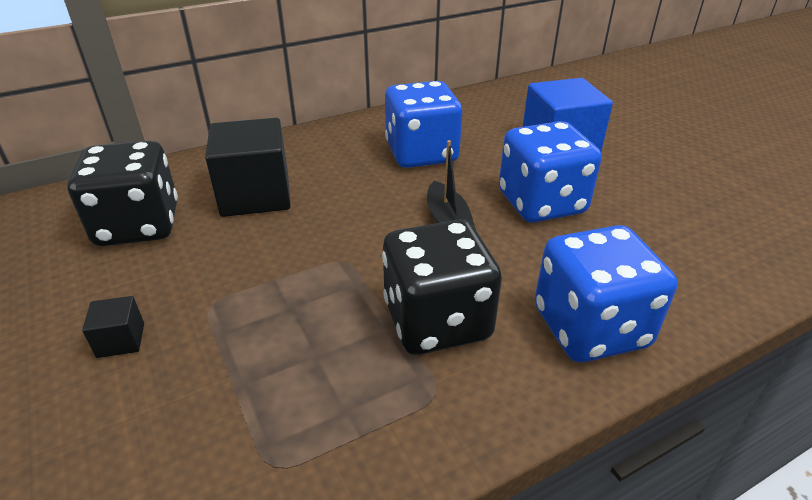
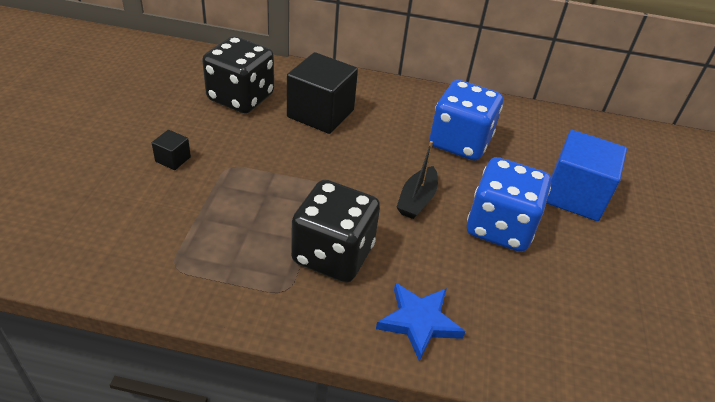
camera: 35 degrees right, 5 degrees up
(590, 327) = (419, 322): blue dice -> blue star

